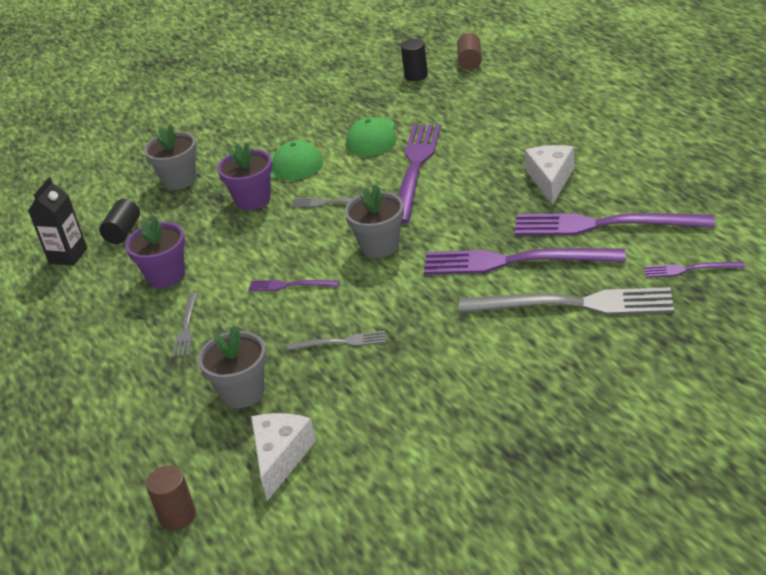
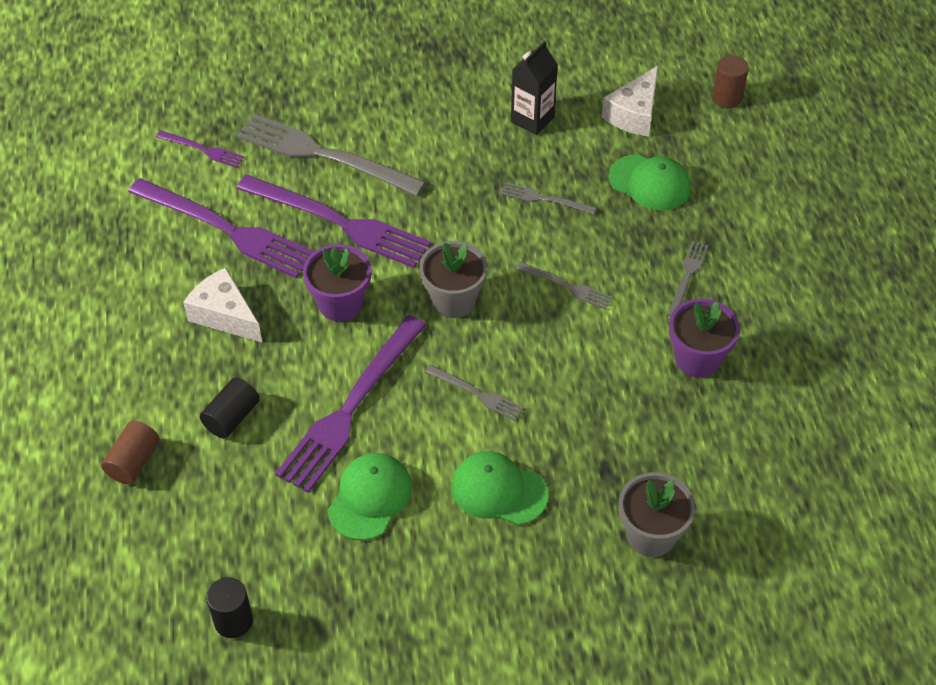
camera: 165 degrees left, 15 degrees up
(68, 256) = (814, 447): black carton -> black carton (532, 119)
(123, 232) = (740, 460): black cylinder -> black cylinder (231, 417)
(242, 392) = (649, 183): grey flower pot -> green cap
(253, 200) = (565, 444): purple flower pot -> purple flower pot (340, 304)
(290, 285) = (567, 286): purple fork -> grey fork
(470, 61) = (140, 615): brown cylinder -> brown cylinder (133, 462)
(550, 179) = (224, 315): white cheese -> white cheese turned 105 degrees clockwise

